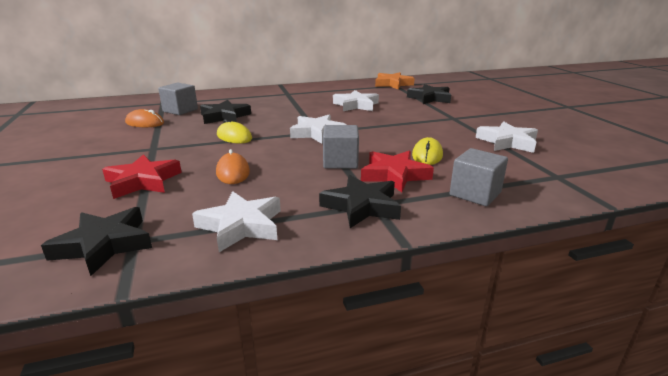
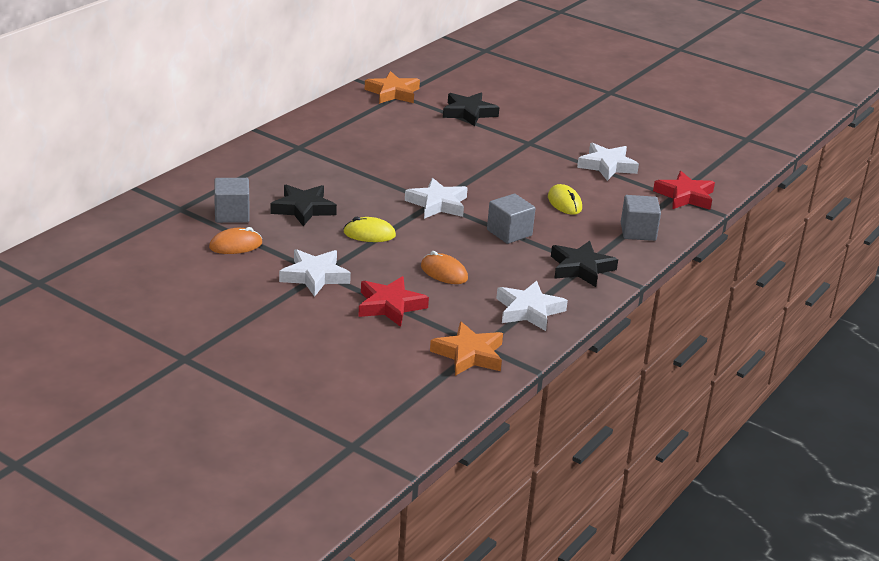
camera: 40 degrees left, 5 degrees up
(104, 245) = (469, 354): black star -> orange star
(356, 105) = (410, 148): white star -> white star (314, 276)
(394, 175) = (566, 233): red star -> red star (685, 196)

